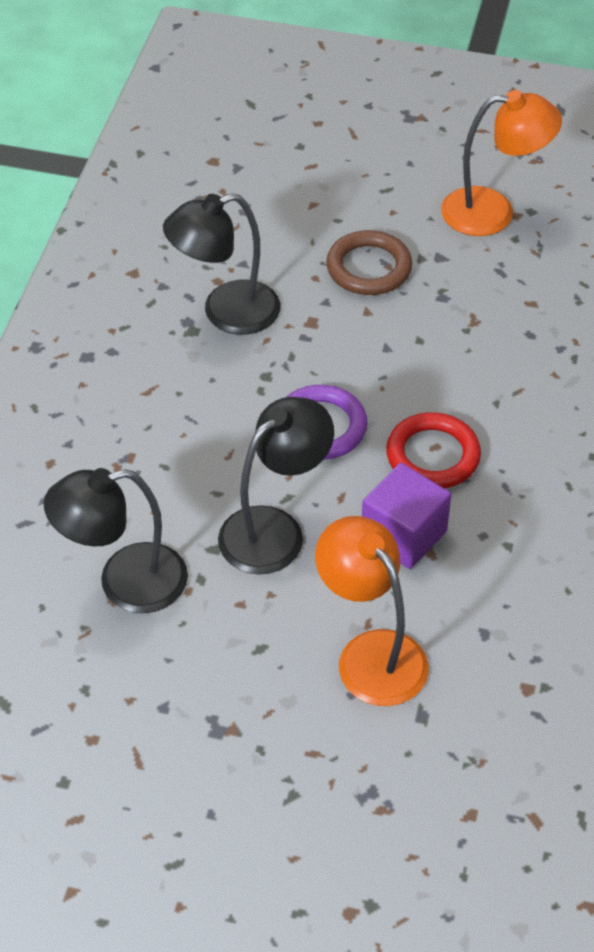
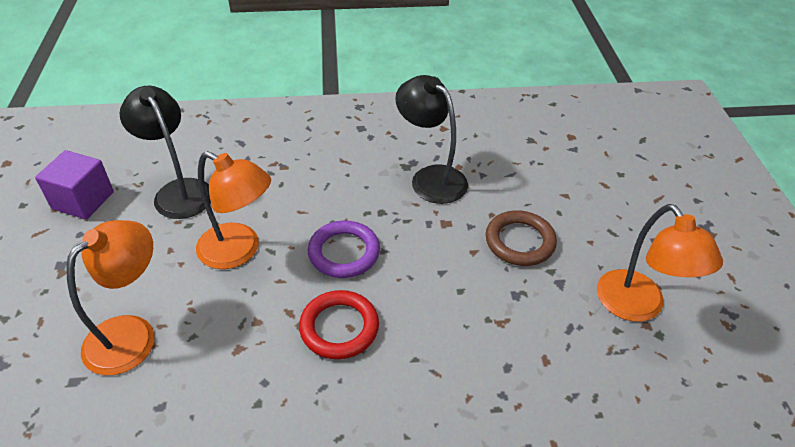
camera: 70 degrees right, 5 degrees down
(275, 529) = (239, 251): black lamp -> orange lamp
(403, 535) = (252, 327): purple cube -> purple cube (83, 200)

